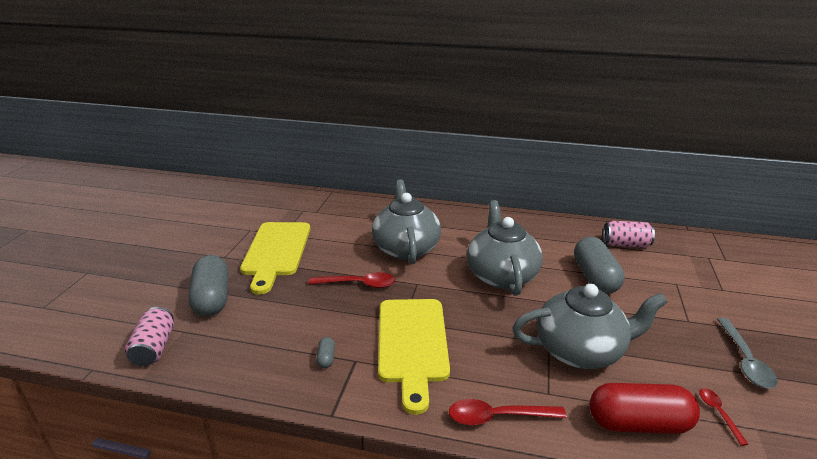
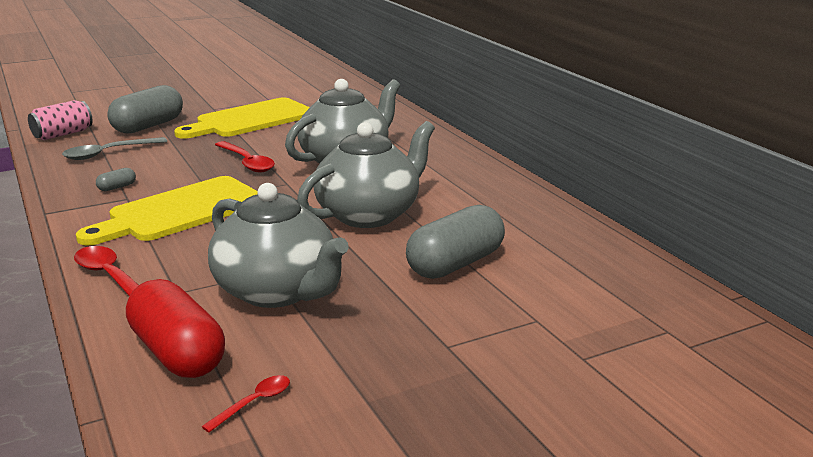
camera: 50 degrees right, 5 degrees down
(625, 244) = (584, 264): pink can -> none
(745, 360) = (406, 406): grey spoon -> grey spoon (108, 153)

